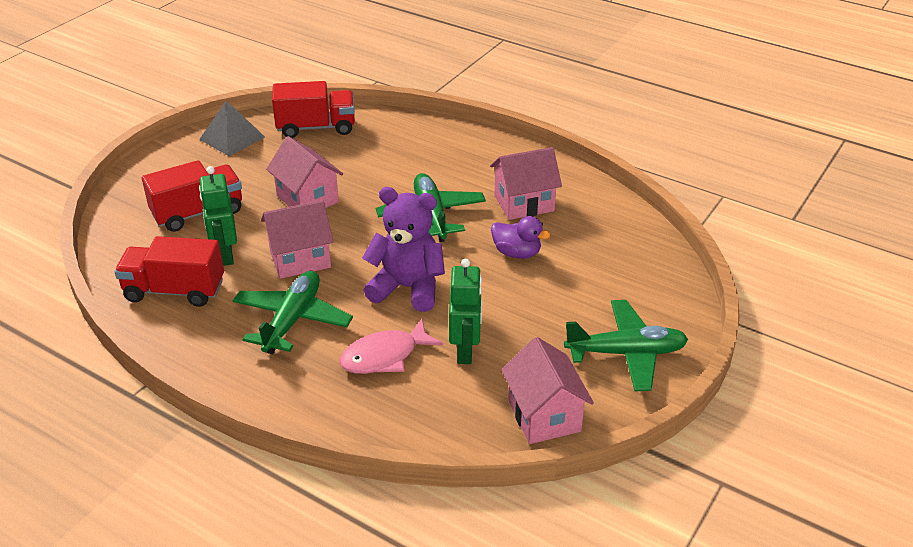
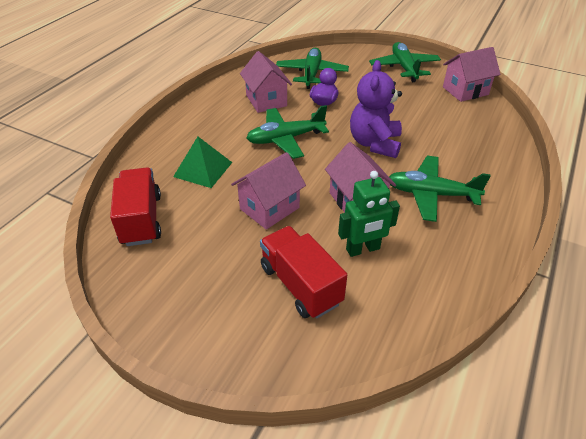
camera: 95 degrees left, 5 degrees up
(174, 290) = (424, 274): red truck -> none
(232, 138) = (152, 286): grey pyramid -> none
(384, 158) = (203, 169): none -> green pyramid
(385, 356) = (447, 147): pink fish -> none
(465, 351) = (427, 117): green robot -> none
(600, 248) = (311, 74): none -> green plane

